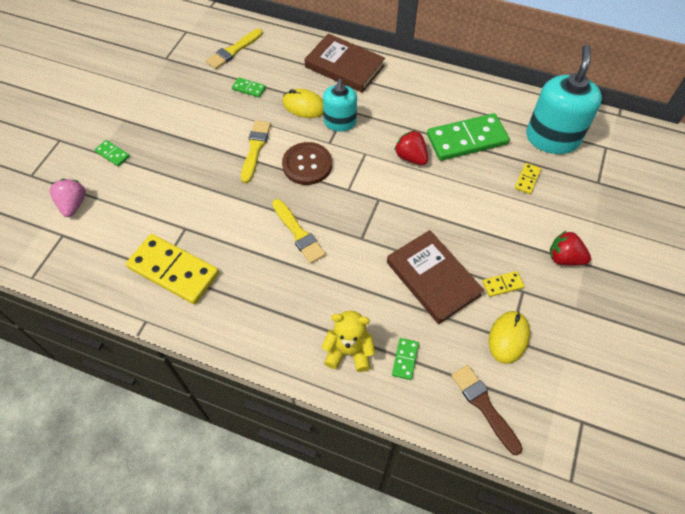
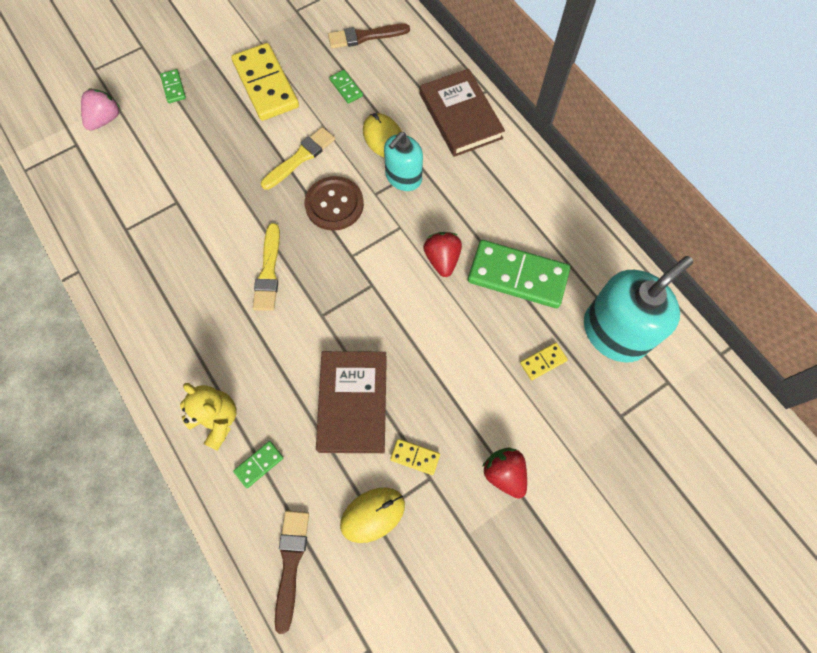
camera: 35 degrees right, 10 degrees up
(173, 270) = (135, 238): yellow domino -> yellow domino (266, 85)
(233, 51) = (365, 36): yellow brush -> brown brush

